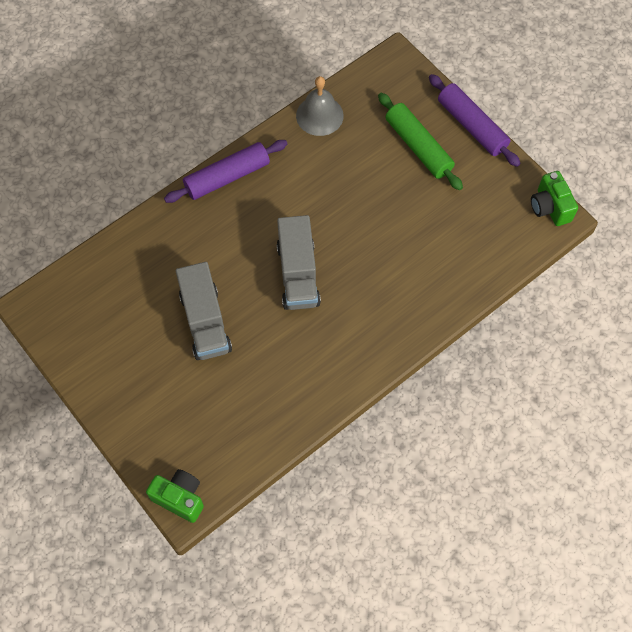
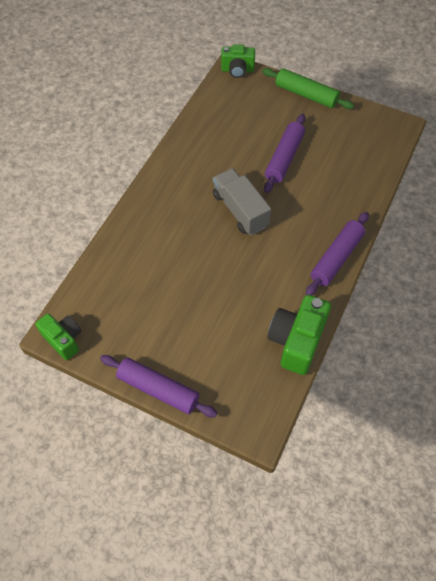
camera: 155 degrees right, 5 degrees down
(205, 322) = (284, 158): grey truck -> purple rolling pin
(319, 115) = (296, 341): grey bell -> green camera
(418, 147) = (197, 348): green rolling pin -> green rolling pin (306, 95)

